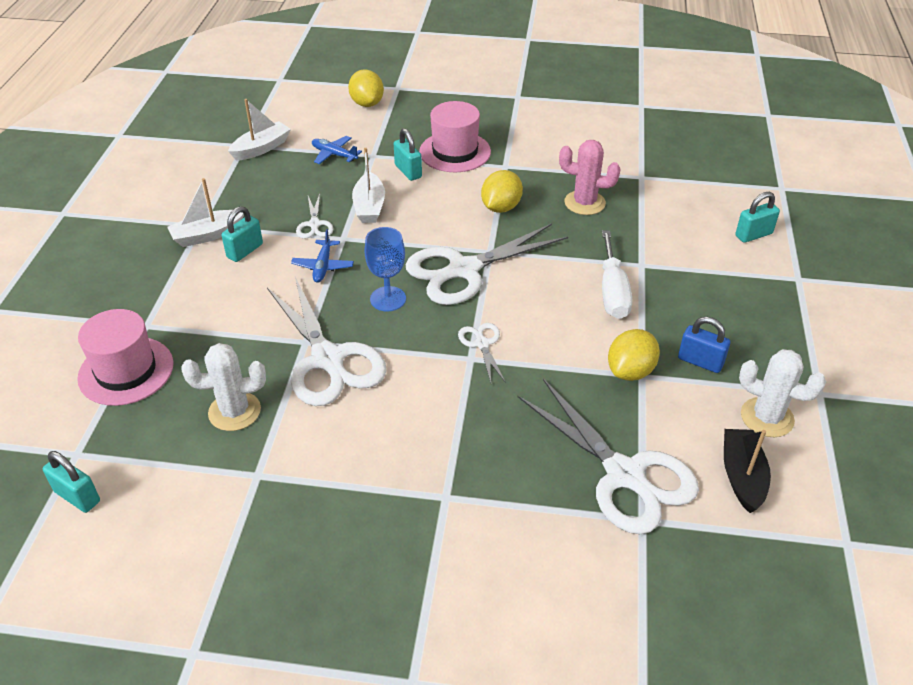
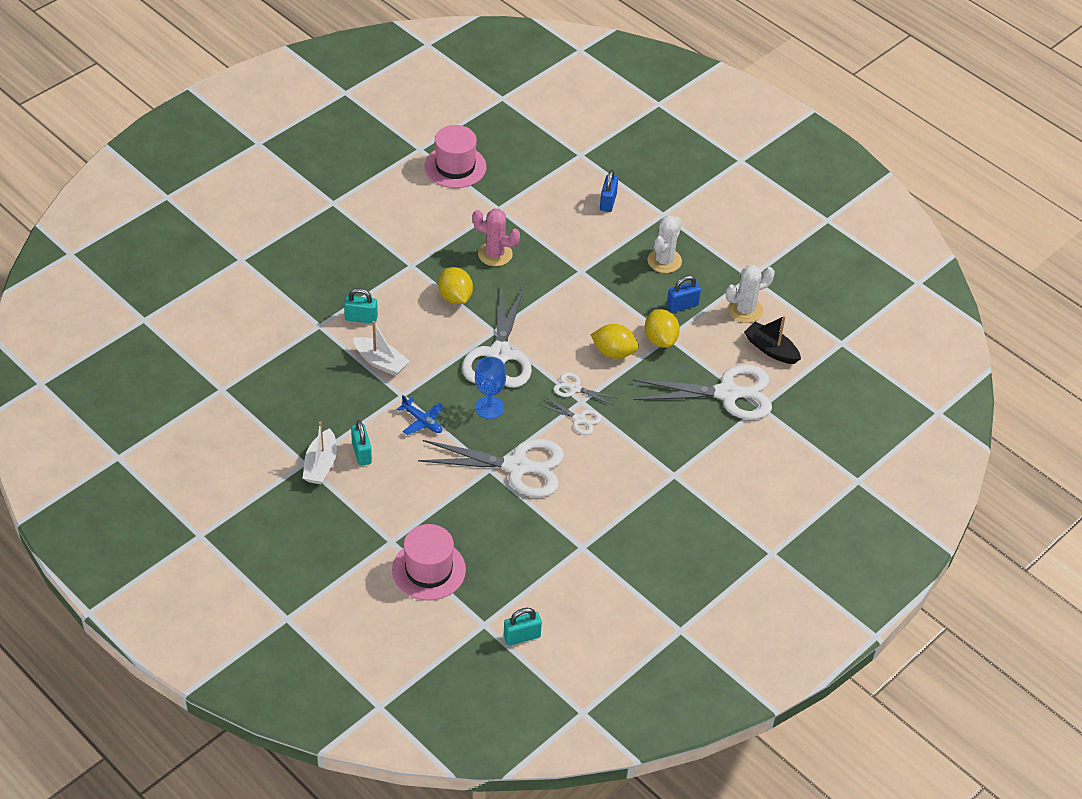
camera: 55 degrees left, 5 degrees up
(234, 411) = (519, 533): white cactus -> white cactus (664, 261)
(261, 148) = (238, 381): white boat -> none
(314, 224) = (370, 401): white scissors -> white scissors (579, 419)
(334, 154) = (294, 345): blue plane -> none
(367, 103) = (244, 289): yellow lemon -> yellow lemon (613, 352)
(455, 152) = (365, 280): pink hat -> pink hat (455, 166)
(584, 203) = (495, 254): pink cactus -> pink cactus turned 60 degrees clockwise
(612, 291) = (590, 301): white screwdriver -> none
(753, 235) = (608, 202): turquoise padlock -> blue padlock

